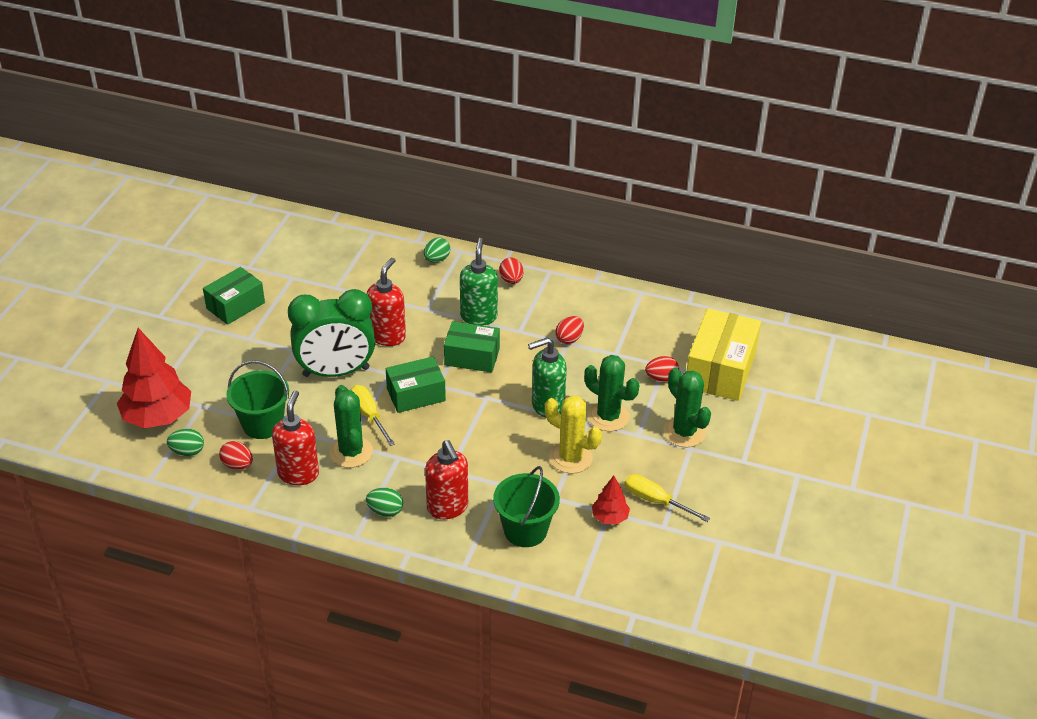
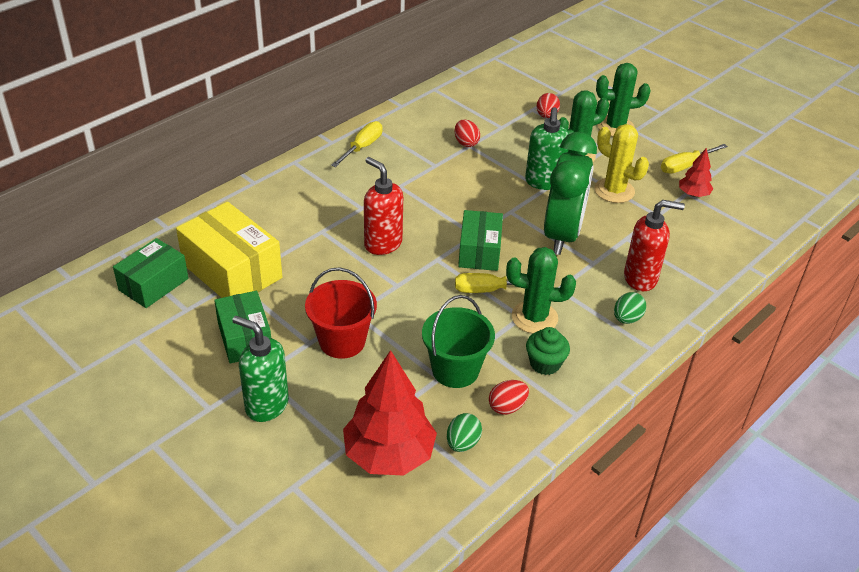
camera: 65 degrees left, 0 degrees up
(260, 354) = (342, 341): none -> red bucket
(298, 473) = (545, 363): red soap dispenser -> green cupcake
(336, 372) = (411, 294): green clock -> green clock (562, 235)
(437, 259) = (294, 179): green egg -> none
(472, 357) = (450, 202): green box -> green box (153, 284)
(478, 316) = (397, 181): green soap dispenser -> green soap dispenser (266, 405)
(511, 280) = (362, 147): red egg -> yellow screwdriver
(525, 530) = (688, 243): green bucket -> none
(570, 458) = (614, 191): yellow cactus -> yellow cactus turned 75 degrees clockwise
(720, 369) = (554, 87): yellow box -> yellow box (232, 271)

